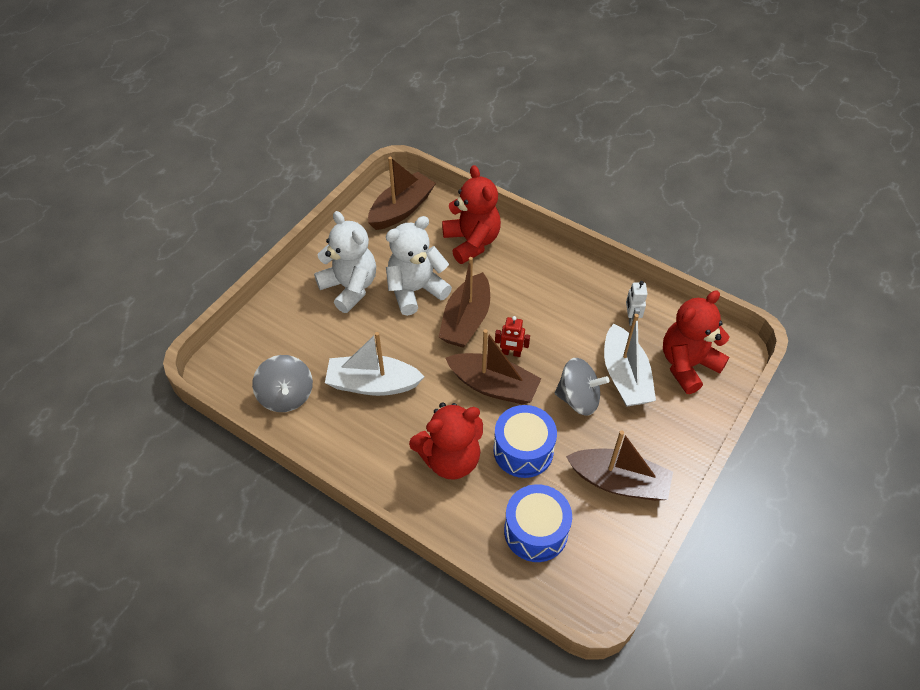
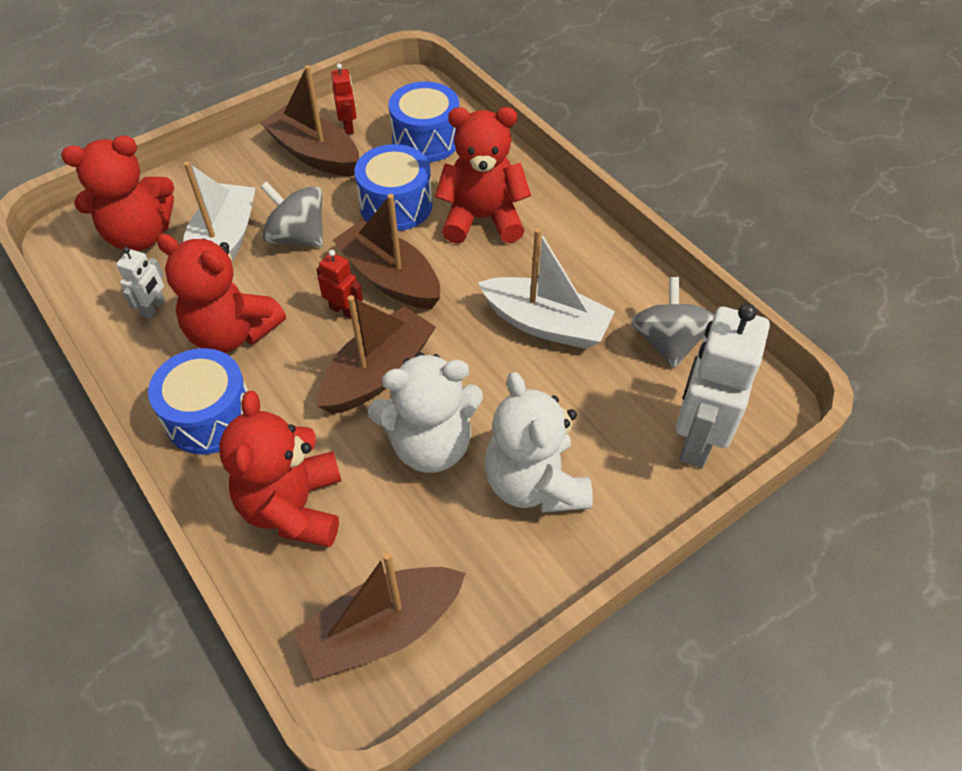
camera: 160 degrees left, 0 degrees up
(261, 337) = (696, 439): none -> white robot
(546, 269) = (210, 417): none -> blue drum
(570, 317) = (232, 333): none -> red teddy bear
(611, 524) = (348, 127): none -> red robot

